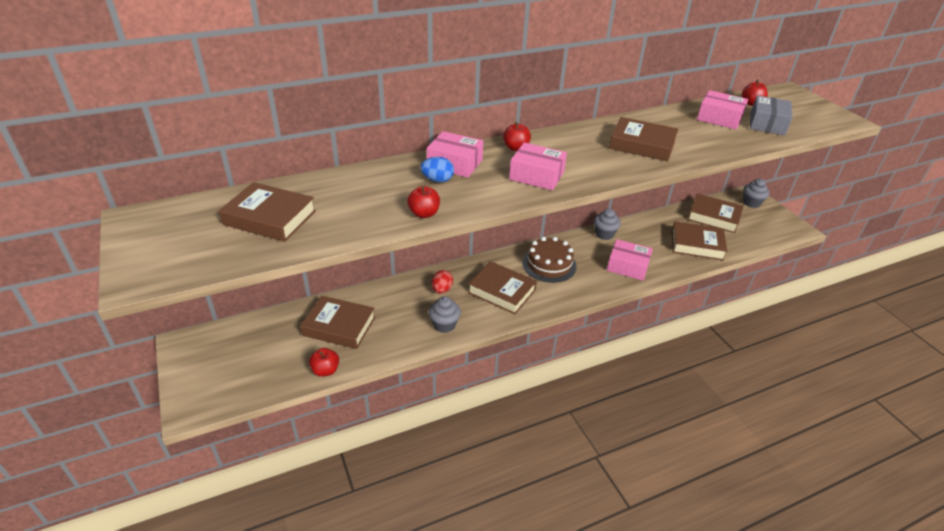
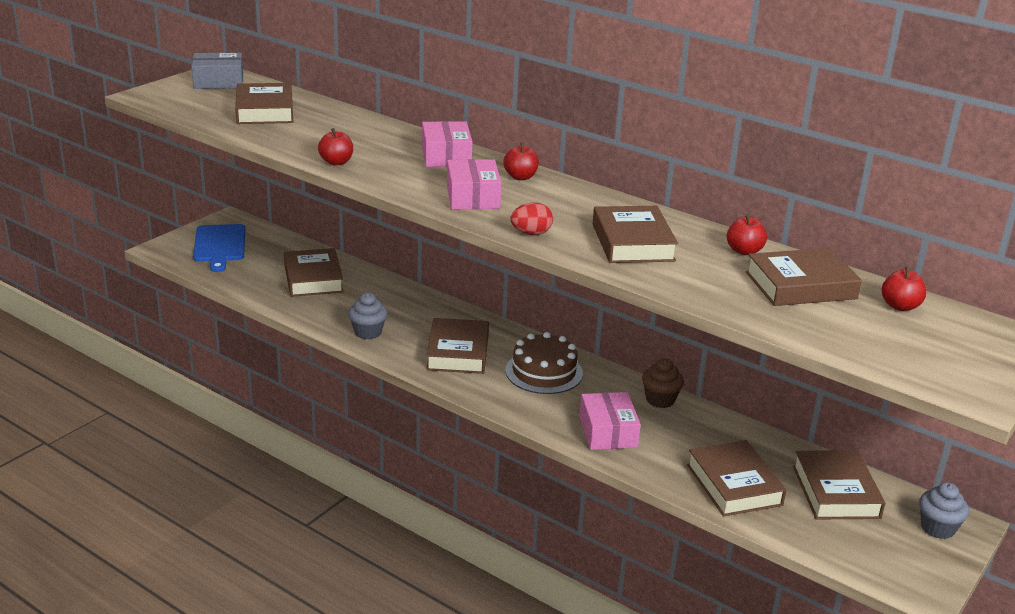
camera: 60 degrees right, 10 degrees down
(226, 365) = (220, 245): none -> blue cutting board
(325, 370) = (250, 290): red apple -> red apple (744, 251)
(437, 180) = (403, 155): blue egg -> none
(442, 290) = (422, 316): red egg -> red egg (531, 233)
(604, 234) = (660, 400): grey cupcake -> brown cupcake
(719, 118) = (800, 285): pink box -> brown book
(767, 124) = (842, 323): grey box -> grey box (218, 82)

